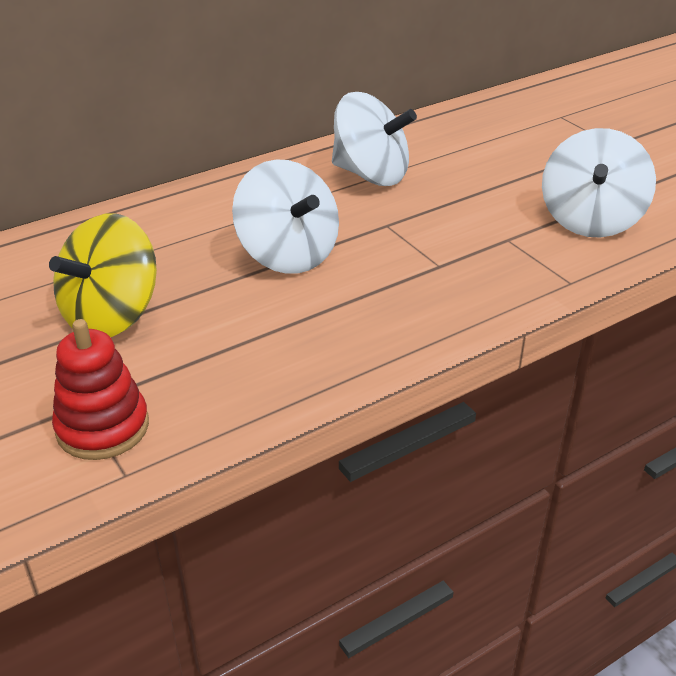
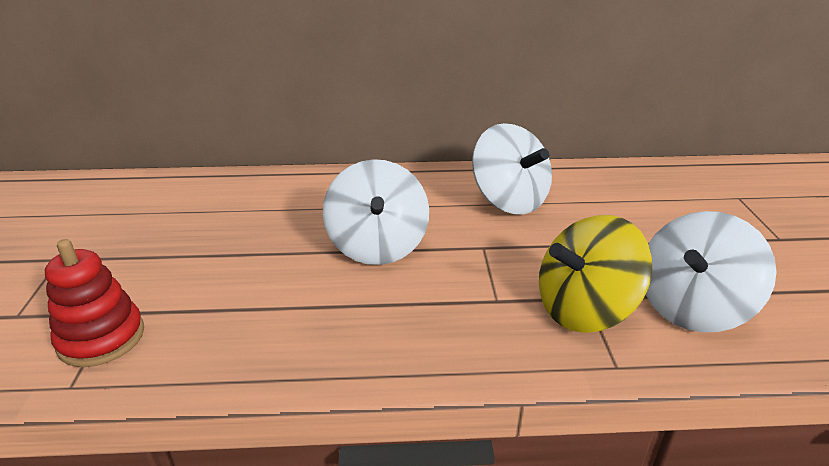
camera: 30 degrees right, 5 degrees down
(112, 316) = (207, 250): yellow spinning top -> yellow spinning top (584, 309)

